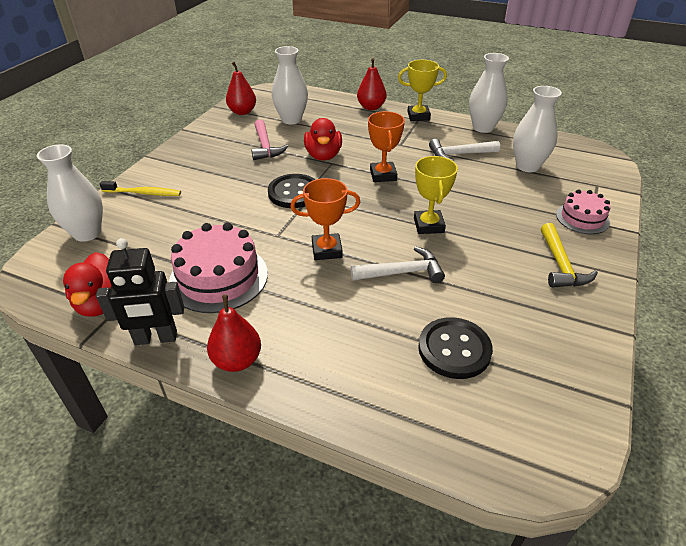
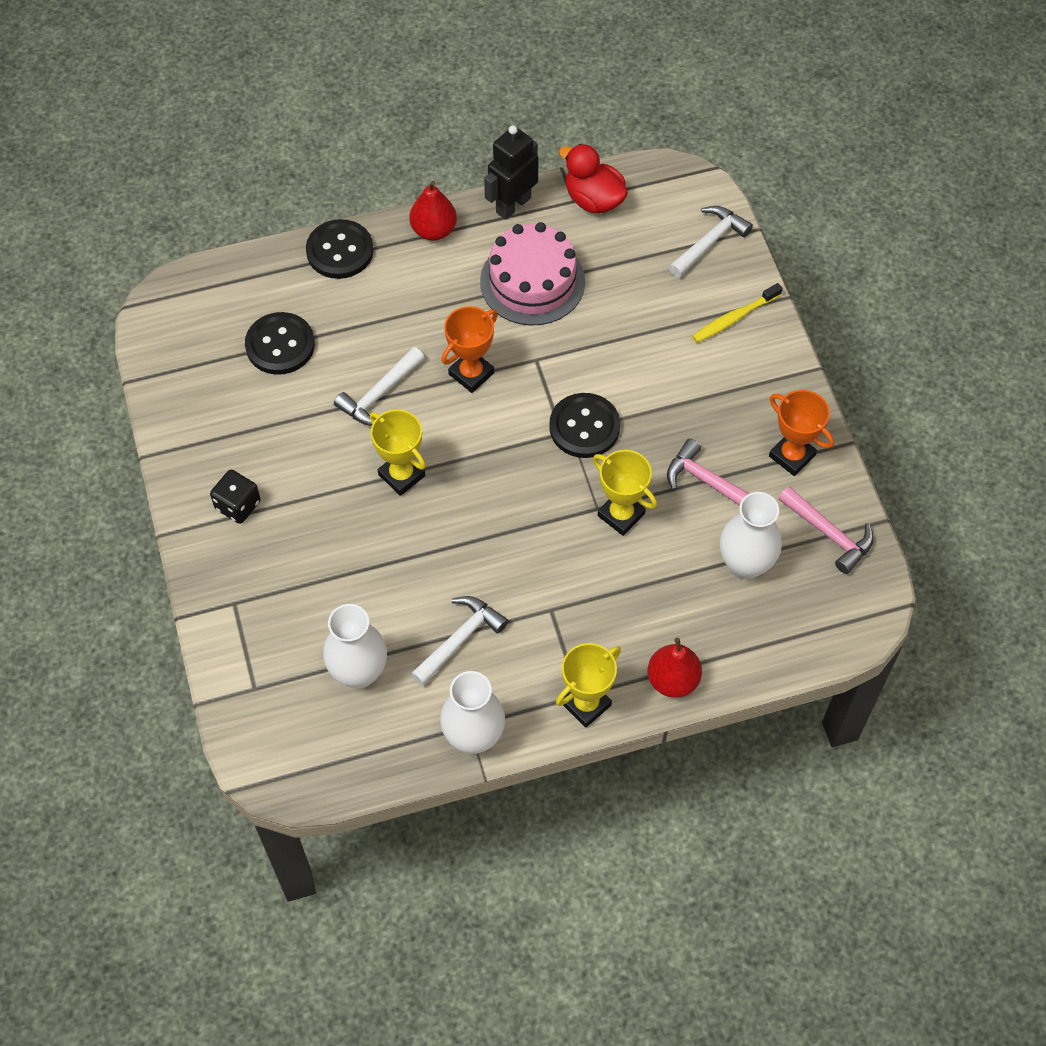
camera: 140 degrees right, 20 degrees up
(87, 233) = (710, 242): white vase -> white hammer
(242, 112) = (829, 534): red pear -> pink hammer
(323, 156) = (621, 515): red duck -> yellow trophy
(333, 397) = (340, 251): none -> black button
(383, 175) = (517, 527): orange trophy -> orange trophy (792, 456)
(560, 265) = (238, 505): yellow hammer -> black dice
(582, 218) = (246, 602): pink cake -> none

